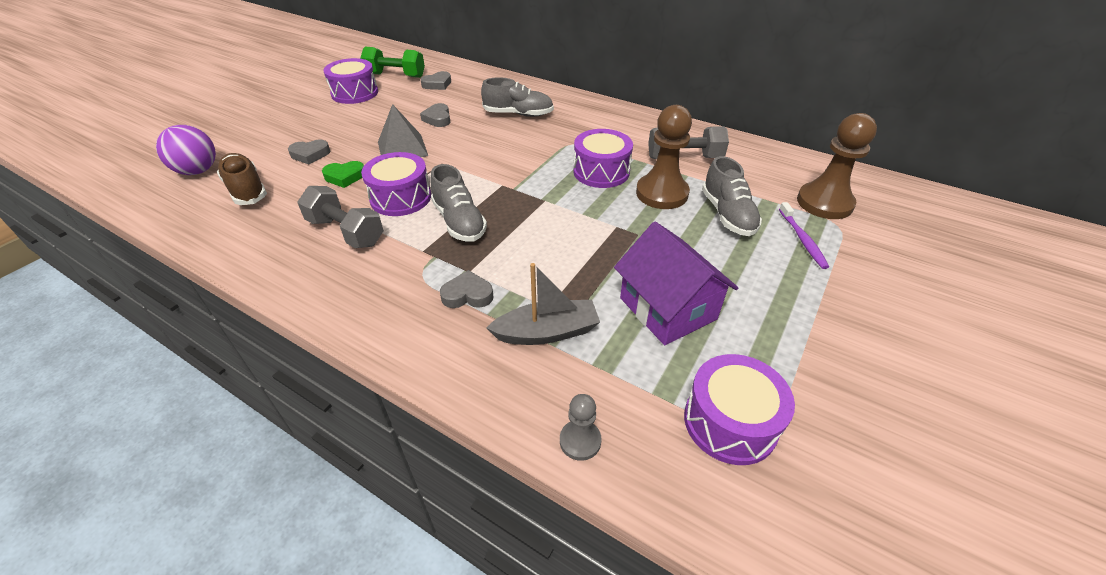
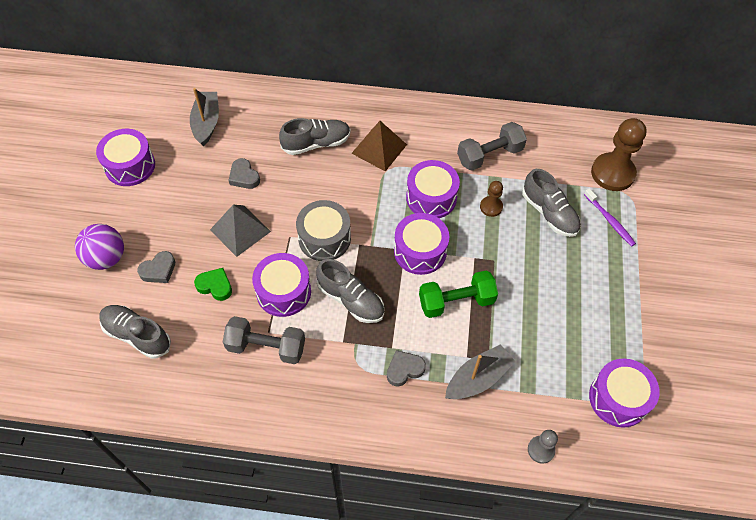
camera: 25 degrees left, 15 degrees up
(198, 171) = (67, 331): purple ball -> purple ball (106, 258)
(246, 190) = (137, 335): brown shoe -> grey shoe
(345, 177) = (215, 286): green heart -> green heart turned 120 degrees counterclockwise
(395, 75) = (151, 122): green dumbbell -> green dumbbell (456, 302)
(437, 84) = (206, 123): grey heart -> grey boat
(472, 172) = (324, 238): none -> grey drum
(560, 206) = (420, 251): none -> purple drum
(574, 129) = (379, 149): none -> brown pyramid
(662, 193) = (491, 207): brown pawn -> brown pawn, size x0.51
(667, 308) = (546, 324): purple house -> none

